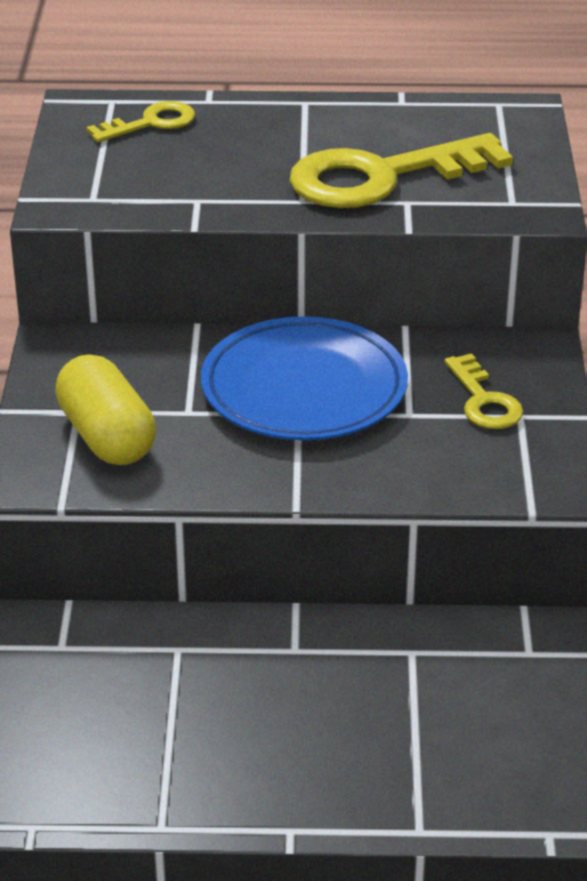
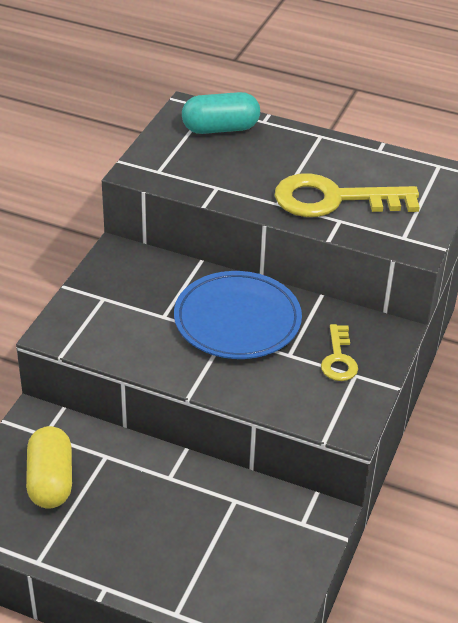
camera: 20 degrees right, 5 degrees up
(107, 437) = (109, 319): yellow capsule -> yellow capsule (51, 480)
(150, 123) = (220, 129): yellow key -> turquoise capsule

